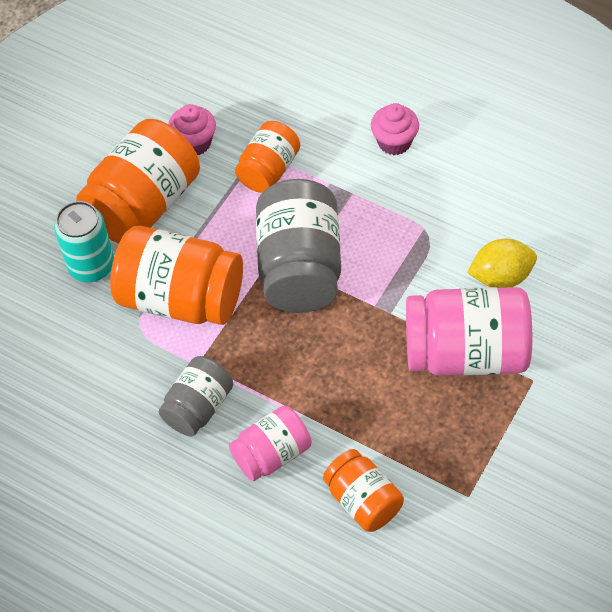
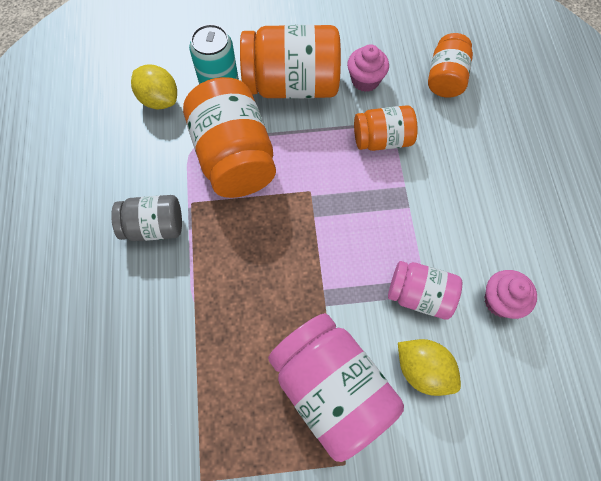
camera: 50 degrees right, 10 degrees up
(56, 327) = (159, 99): none -> yellow lemon
(272, 454) = (146, 302): pink jar -> pink jar (419, 295)
(300, 267) = (317, 215): grey jar -> none
(363, 501) = (146, 397): orange jar -> orange jar (445, 78)
(394, 142) = (479, 206): pink cupcake -> pink cupcake (500, 301)

